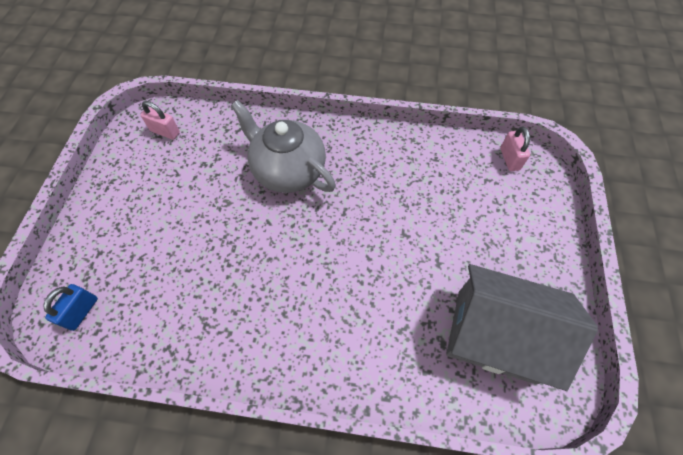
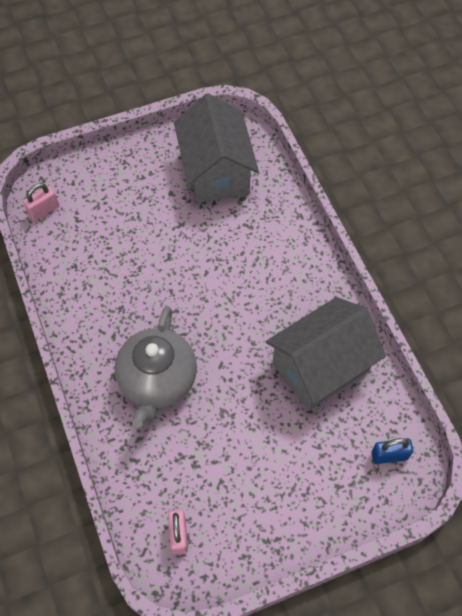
camera: 120 degrees left, 0 degrees up
(203, 304) = (321, 367): none -> grey house

